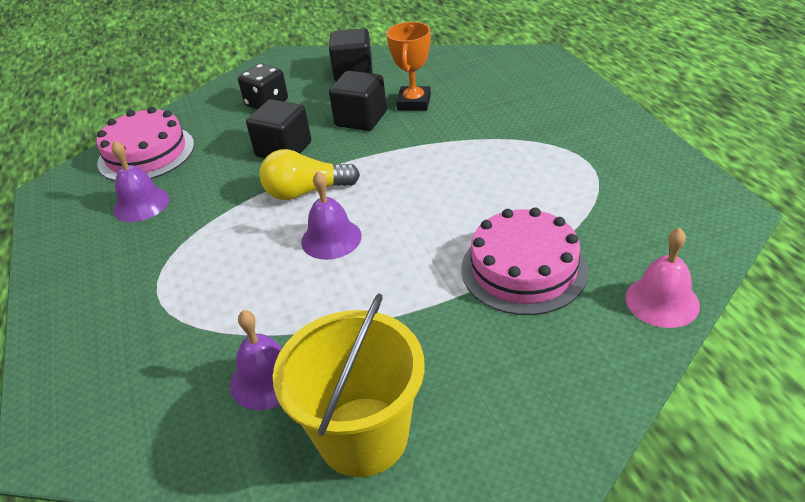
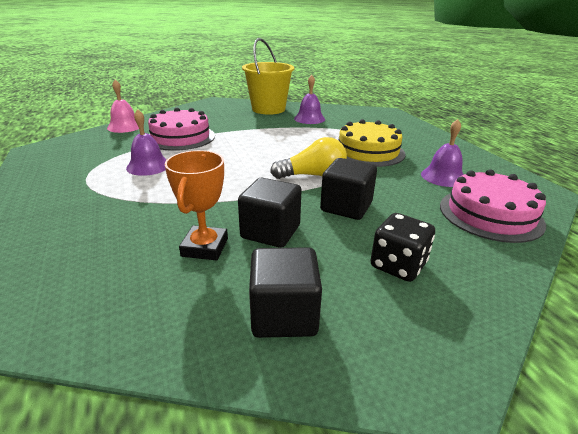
camera: 175 degrees right, 10 degrees down
(205, 253) = (368, 151): none -> yellow cake
(331, 238) = (289, 152): purple bell -> purple bell (148, 166)

